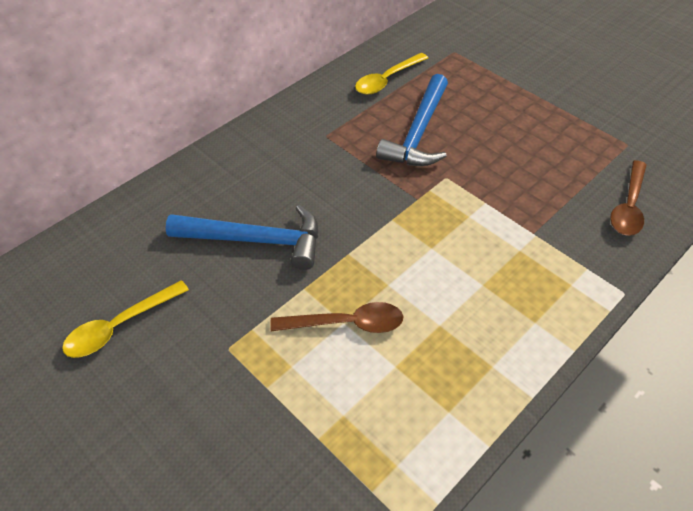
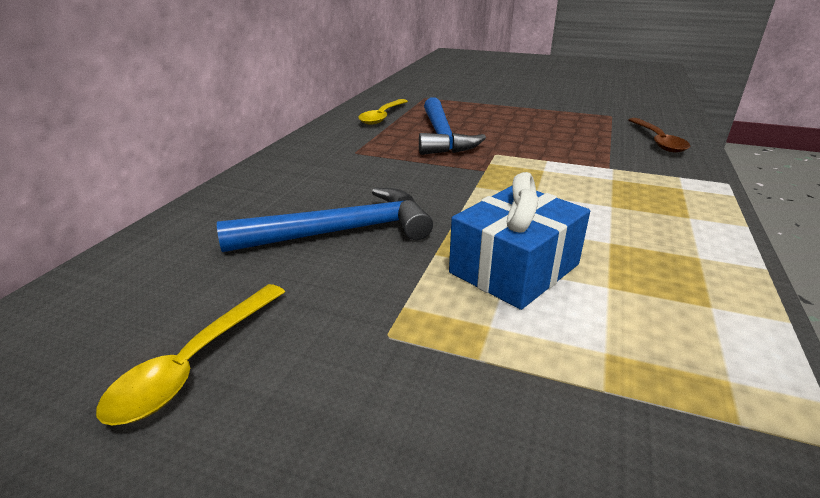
camera: 25 degrees left, 20 degrees down
(346, 323) = (514, 268): brown spoon -> blue gift

